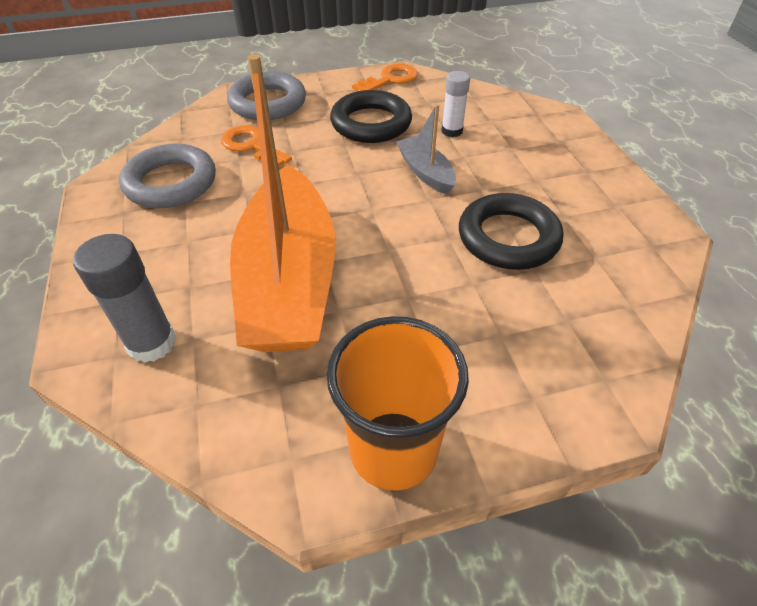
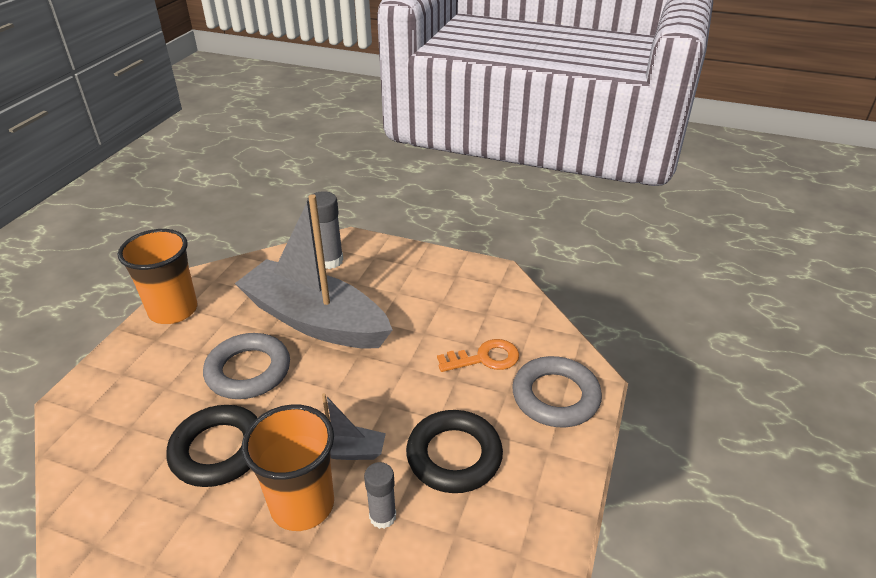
camera: 125 degrees right, 10 degrees down
(171, 183) = (470, 302): grey ring -> grey ring (248, 371)
(289, 280) = (315, 320): orange boat -> grey boat
(390, 79) = (536, 529): orange key -> none
(452, 131) = (382, 516): white glue stick -> grey glue stick
(488, 166) = (302, 504): none -> orange cup

